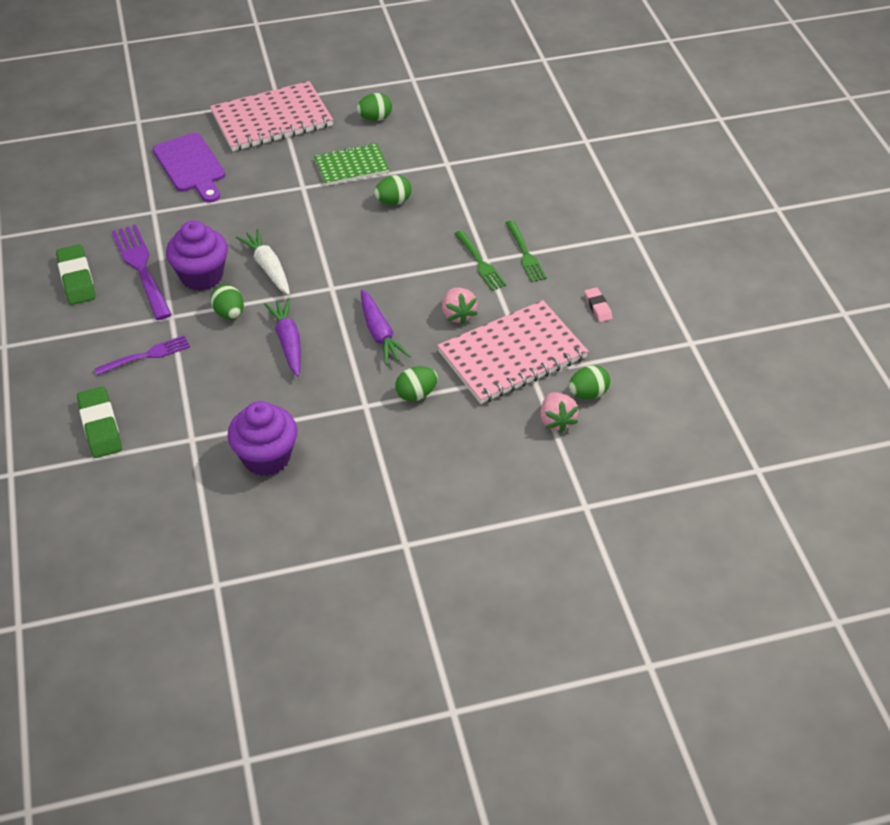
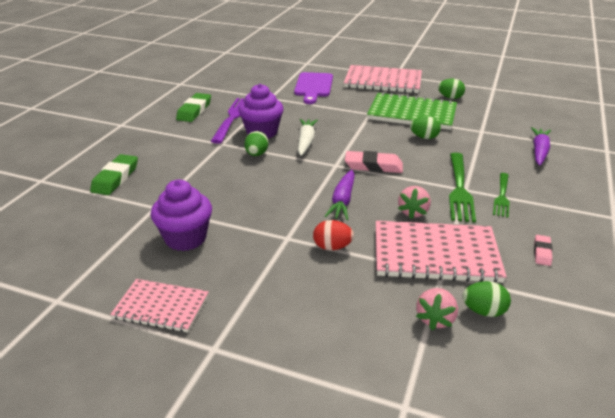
camera: 35 degrees right, 15 degrees down
(146, 355) = (185, 156): purple fork -> none
(288, 342) = (275, 181): purple carrot -> purple carrot (539, 151)
(321, 536) = (161, 307): none -> pink notebook
(351, 166) = (412, 113): green notebook -> green notebook, size x1.66
(373, 270) = (373, 166): none -> pink eraser
(416, 394) = (332, 247): green egg -> red egg
(480, 263) = (459, 189): green fork -> green fork, size x1.59

